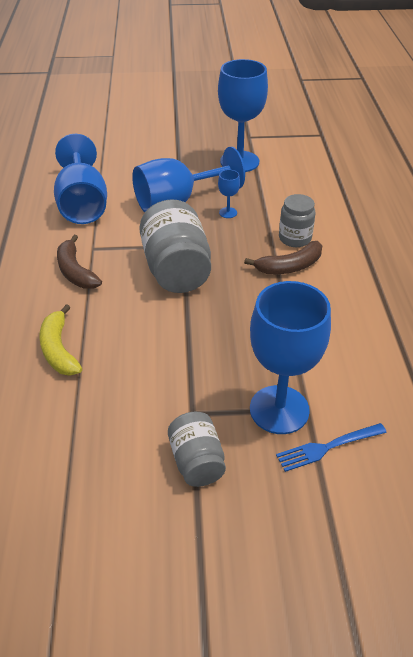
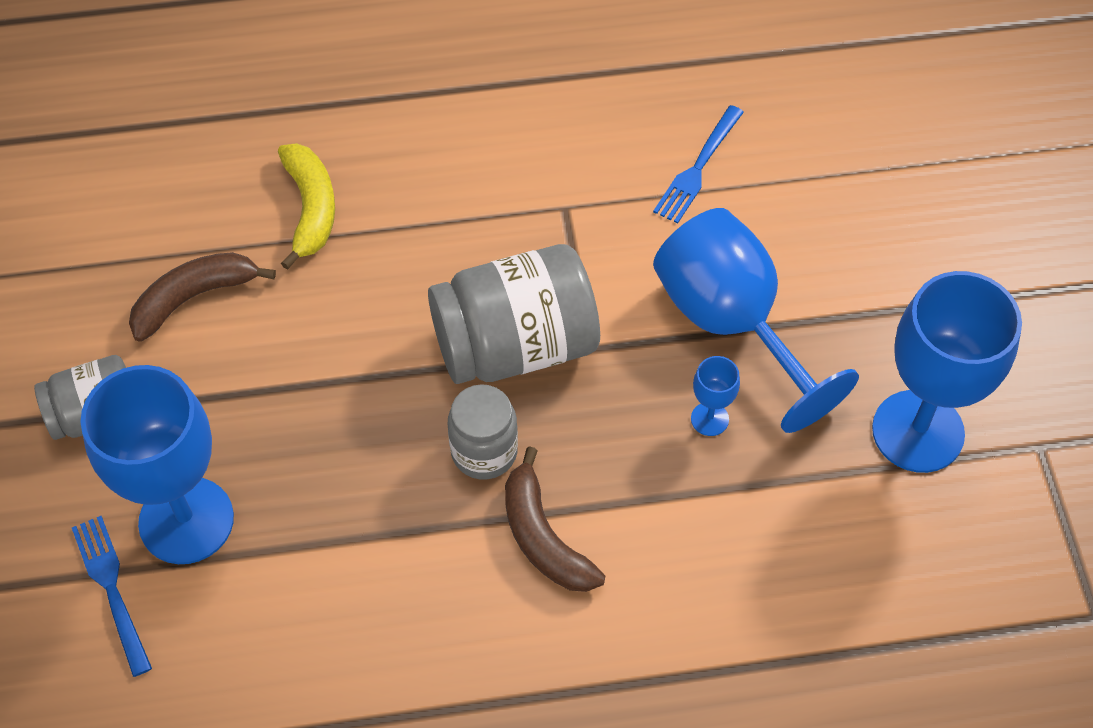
camera: 85 degrees right, 15 degrees up
(59, 349) = (310, 209): yellow banana -> yellow banana turned 105 degrees clockwise
(75, 271) = (497, 194): brown banana -> brown banana (194, 298)
(83, 204) = (698, 168): blue goblet -> blue fork
(295, 238) = (636, 547): grey jar -> grey jar (484, 452)

